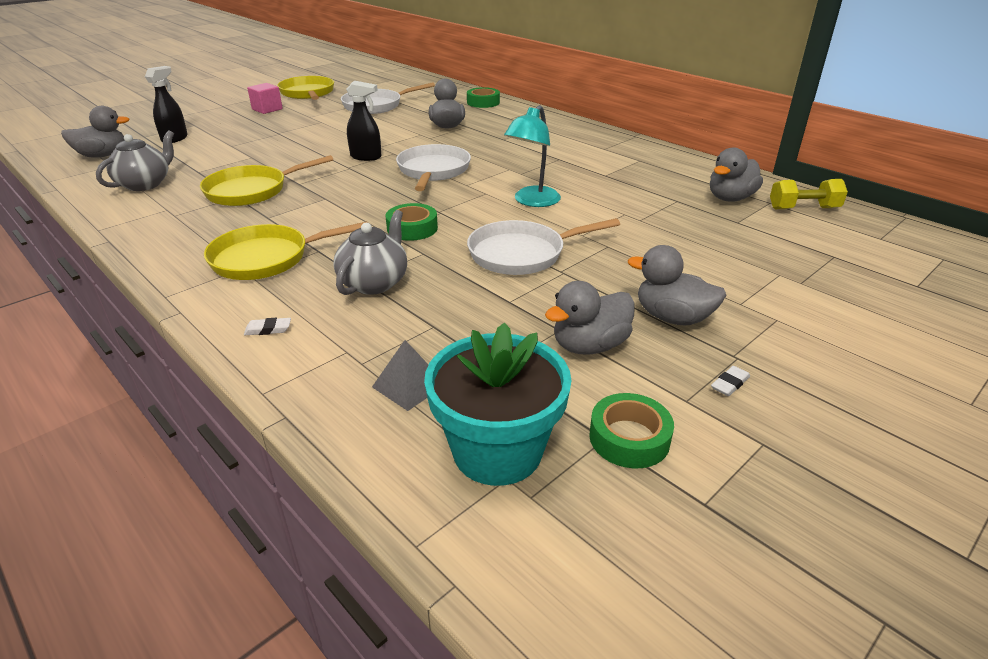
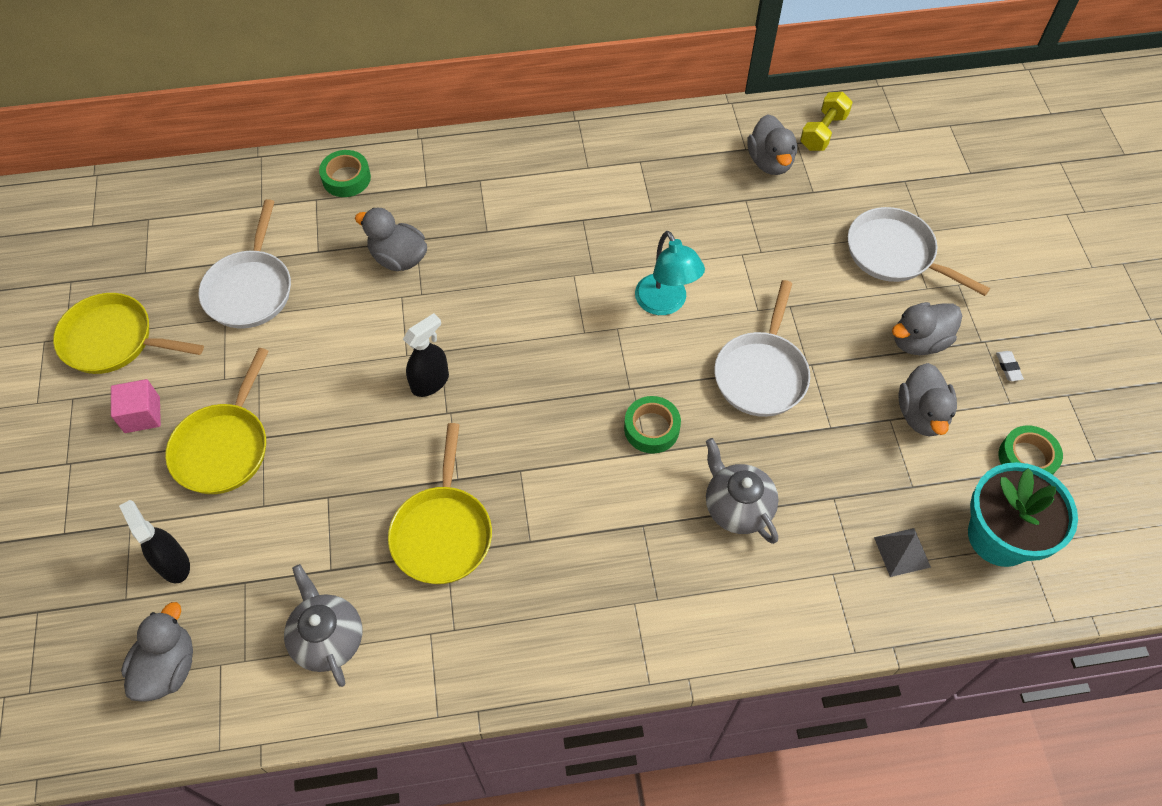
camera: 55 degrees left, 25 degrees up
(267, 258) = (629, 574): yellow pan -> yellow pan (224, 447)
(268, 329) = (765, 617): white eraser -> none
(433, 171) = (525, 342): white pan -> white pan (895, 254)

